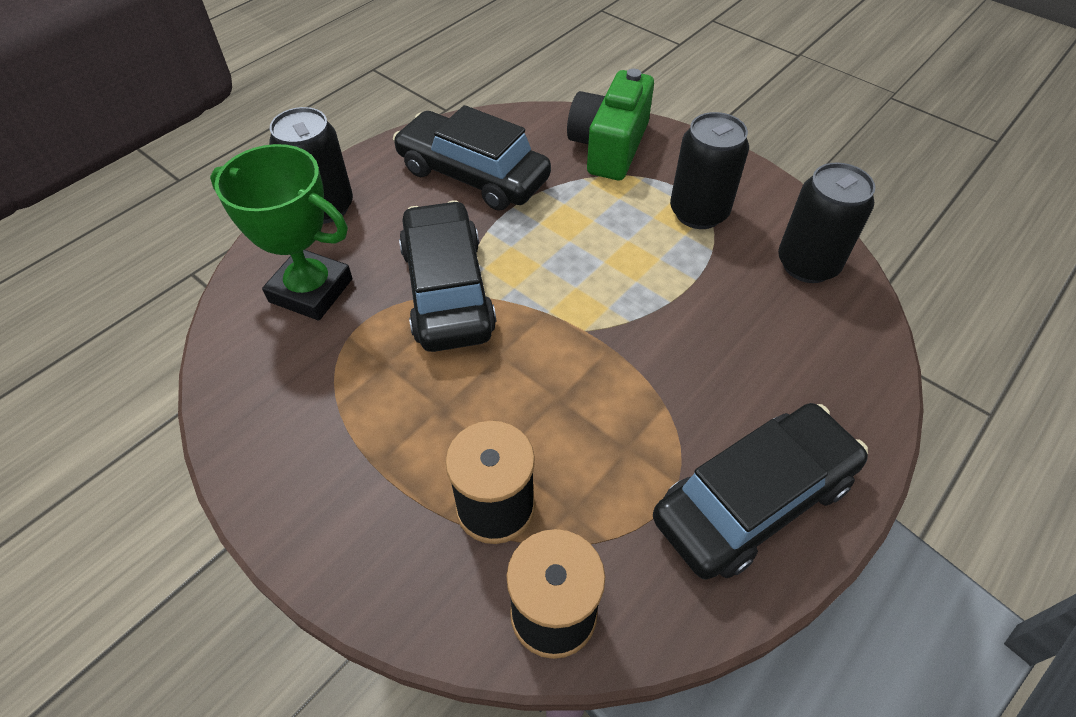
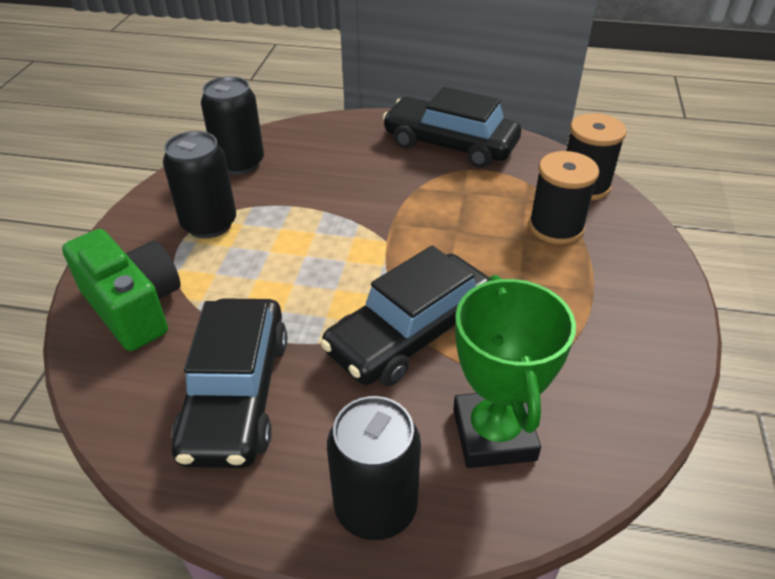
camera: 120 degrees left, 10 degrees down
(609, 147) = (134, 307): green camera -> green camera turned 120 degrees counterclockwise

